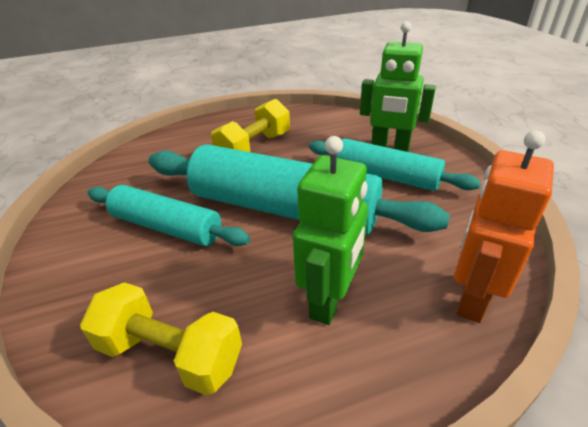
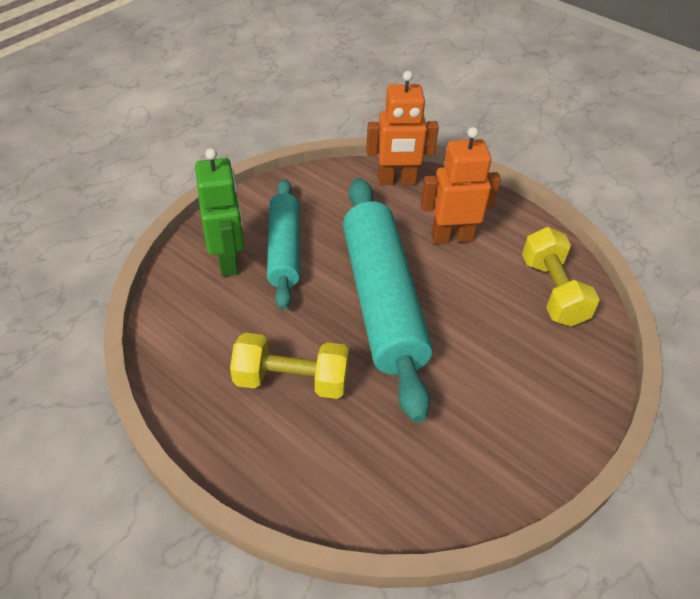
camera: 125 degrees left, 10 degrees up
(166, 227) = (469, 372): turquoise rolling pin -> none
(330, 301) = (451, 237): green robot -> orange robot

